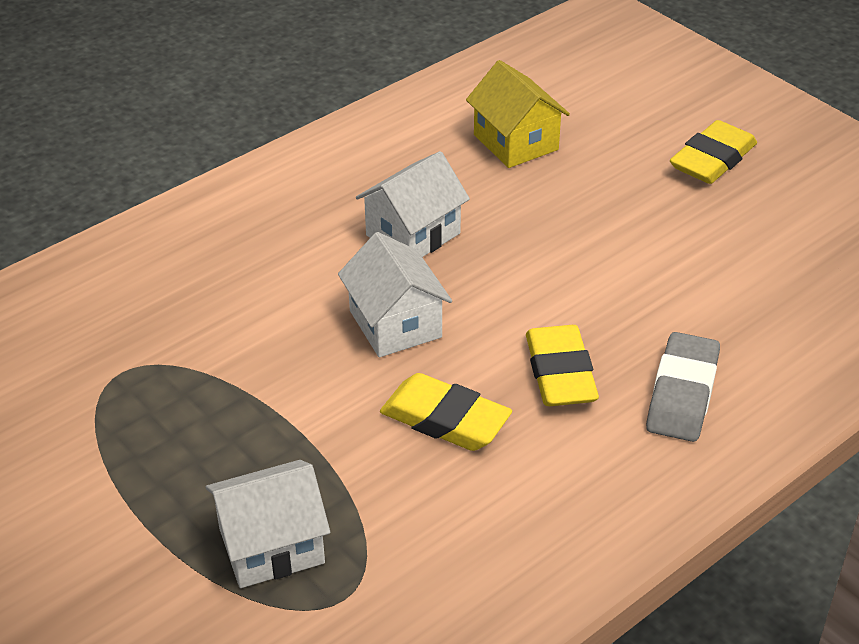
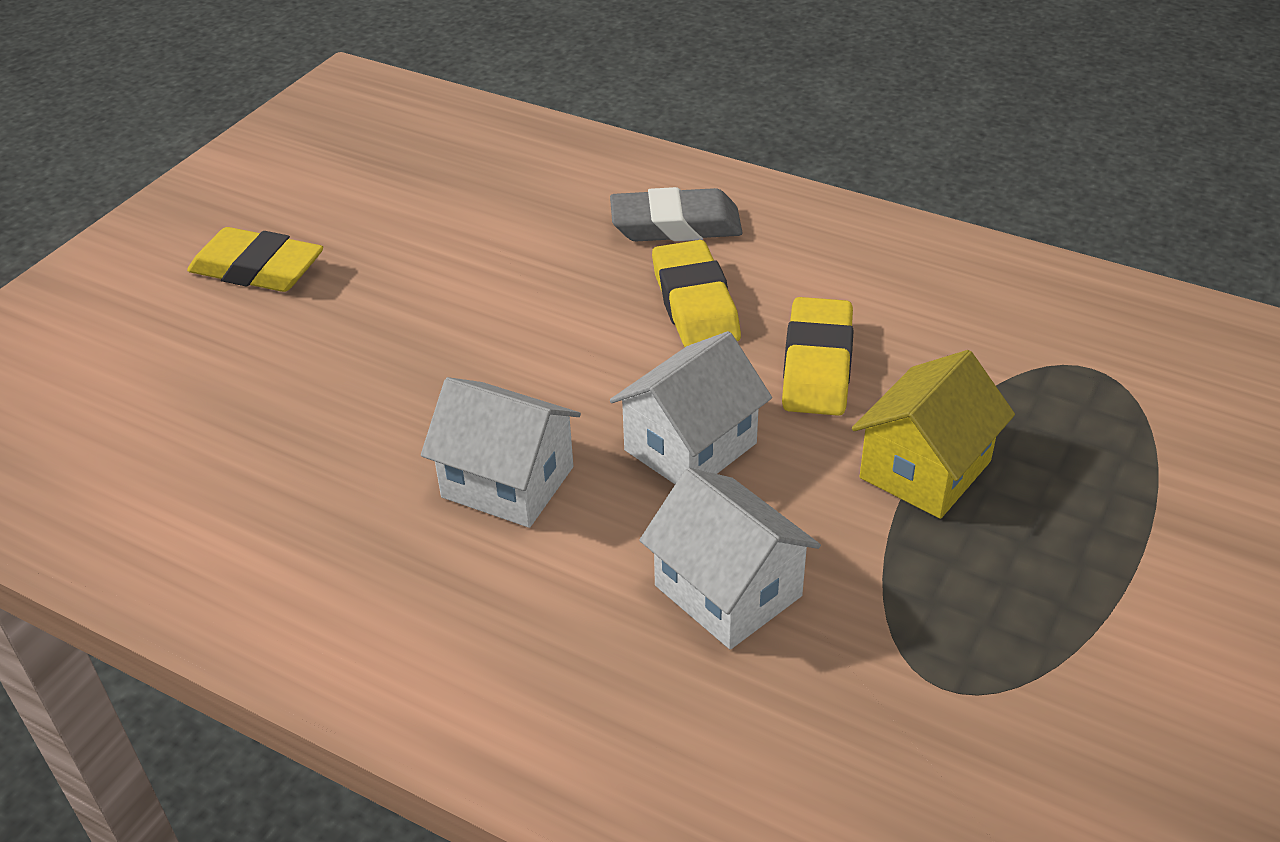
camera: 110 degrees left, 0 degrees up
(271, 546) = (1080, 436): white house -> white house (728, 591)
(515, 142) = (259, 439): yellow house -> yellow house (925, 469)
(560, 373) = (694, 304): yellow eraser -> yellow eraser turned 75 degrees counterclockwise

